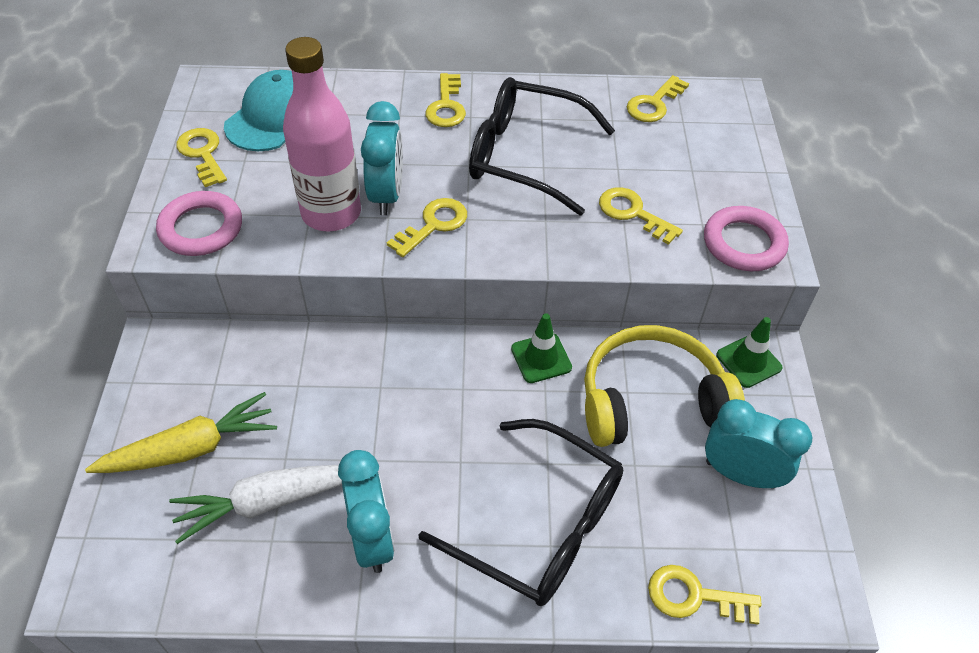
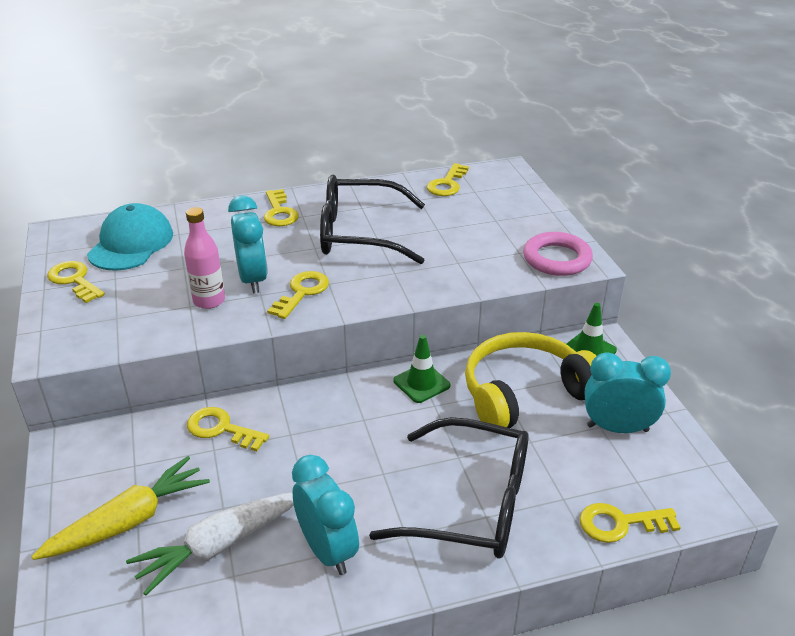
camera: 15 degrees left, 15 degrees down
(201, 228) = (93, 333): pink ring -> none
(331, 213) = (209, 301): pink bottle -> pink bottle, size x0.59
(633, 213) = (462, 255): yellow key -> yellow key (221, 429)

